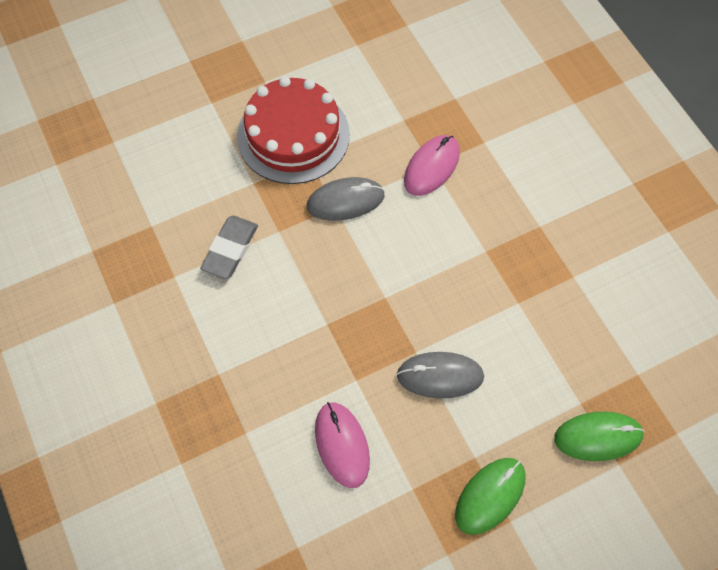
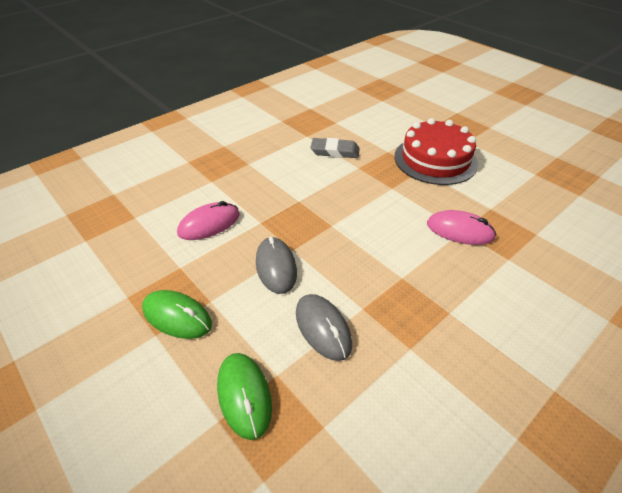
camera: 75 degrees right, 20 degrees down
(345, 201) = (399, 192): grey mouse -> grey mouse (323, 328)

